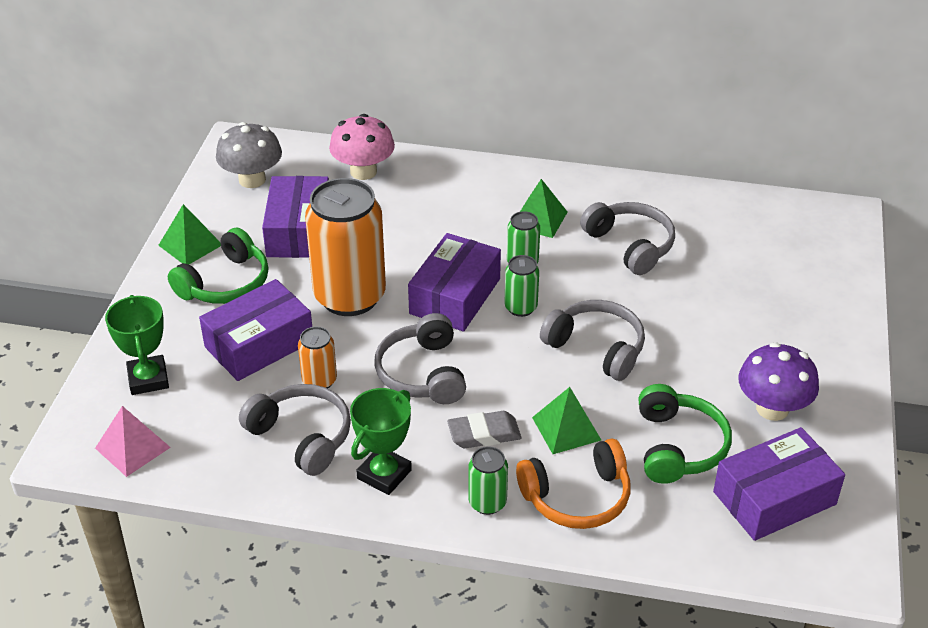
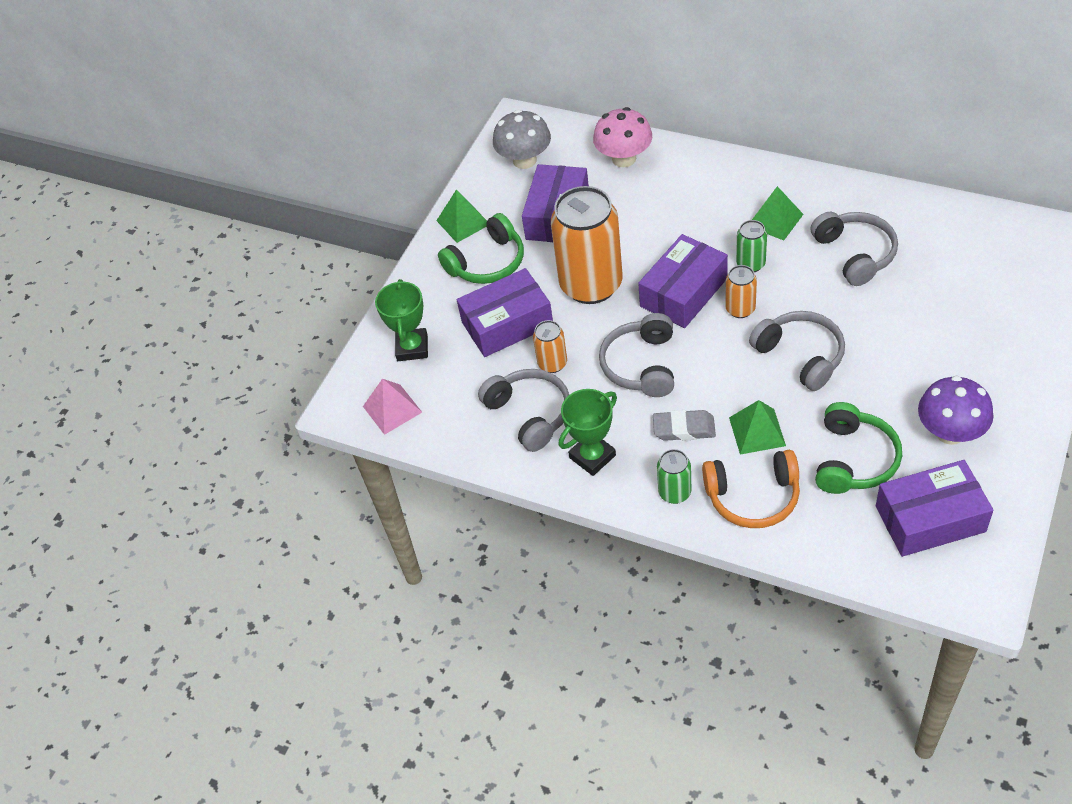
camera: 20 degrees right, 10 degrees up
(520, 307) = (740, 309): green can -> orange can

